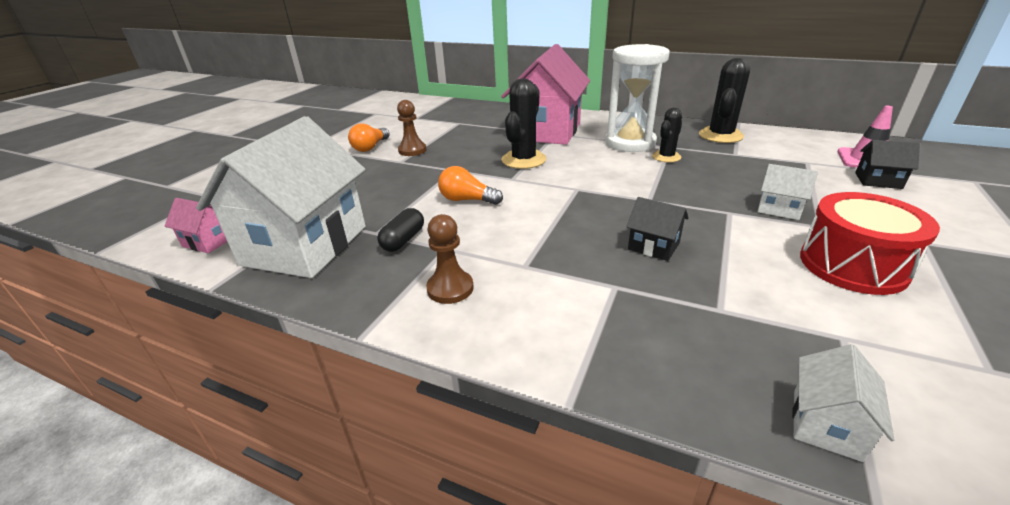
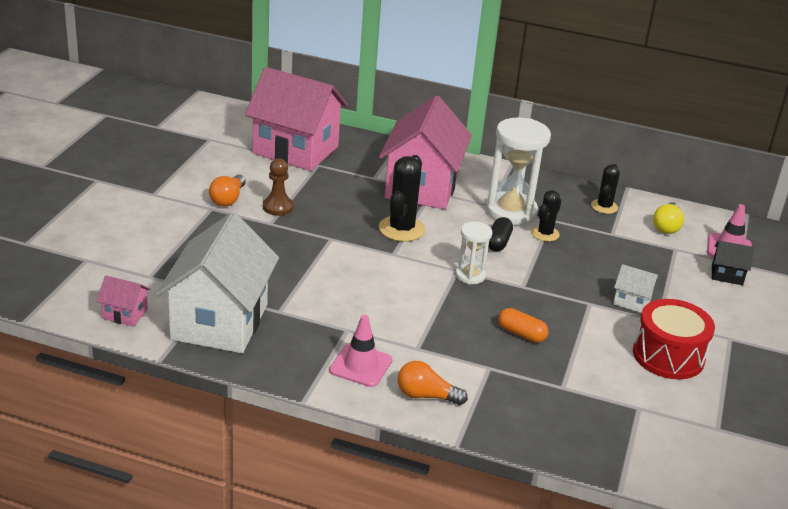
camera: 10 degrees left, 0 degrees up
(403, 240) = (307, 320): black capsule -> black capsule (498, 242)
(443, 115) = (295, 150): none -> pink house
(450, 288) = (361, 365): brown pawn -> pink traffic cone
(467, 200) = (354, 278): orange light bulb -> orange light bulb (426, 396)
(591, 193) = (470, 275): none -> white hourglass
(653, 246) = (521, 334): black house -> orange capsule
(720, 135) = (604, 207): black cactus -> black cactus, size x0.62
(789, 146) = (666, 226): none -> yellow light bulb
(826, 424) = (608, 455): white house -> none

